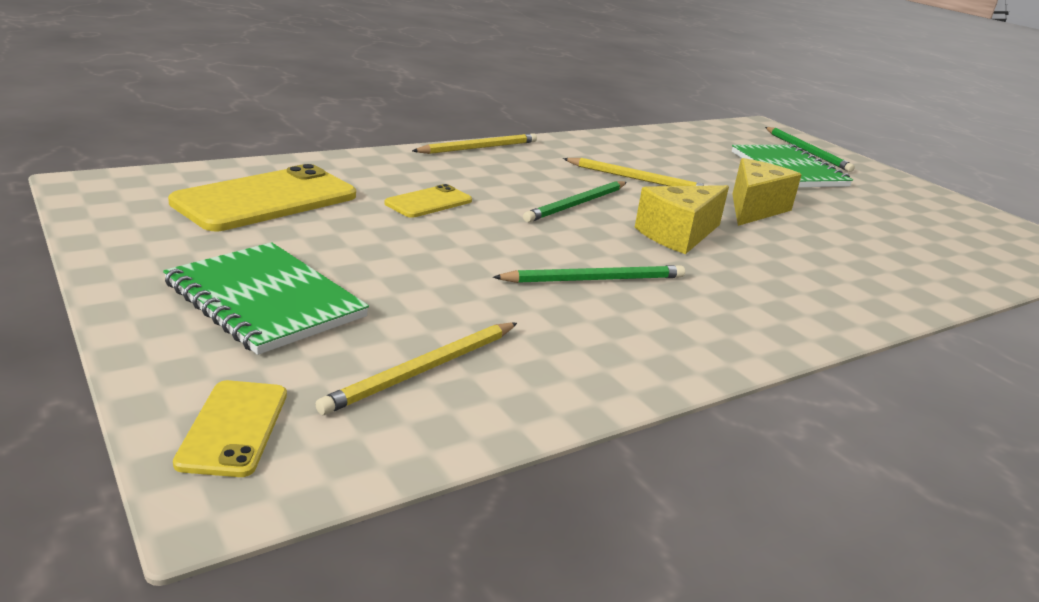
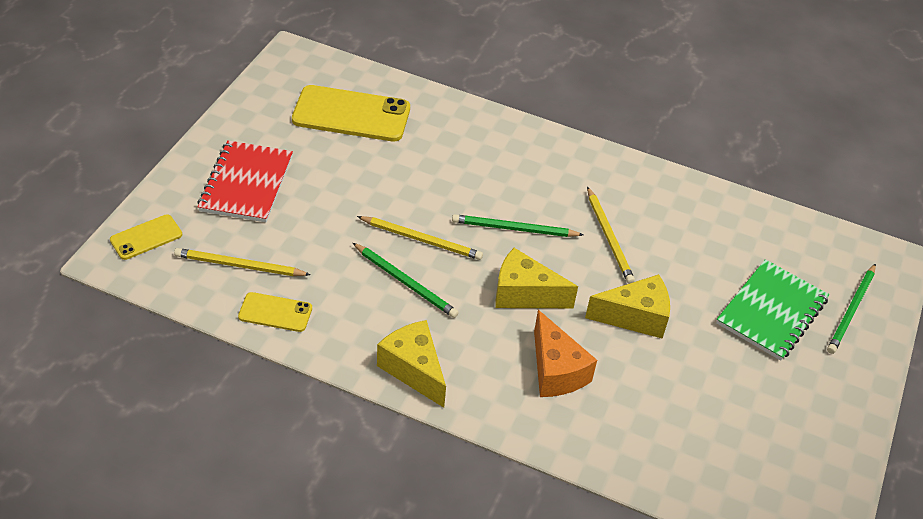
camera: 55 degrees right, 20 degrees up
(265, 300) = (246, 183): green notebook -> red notebook
(428, 202) = (429, 169): yellow phone -> yellow phone (275, 312)
(479, 148) = (556, 141): yellow pencil -> yellow pencil (421, 240)
(749, 330) = (414, 370): none -> yellow cheese
(804, 263) = (555, 371): none -> orange cheese

